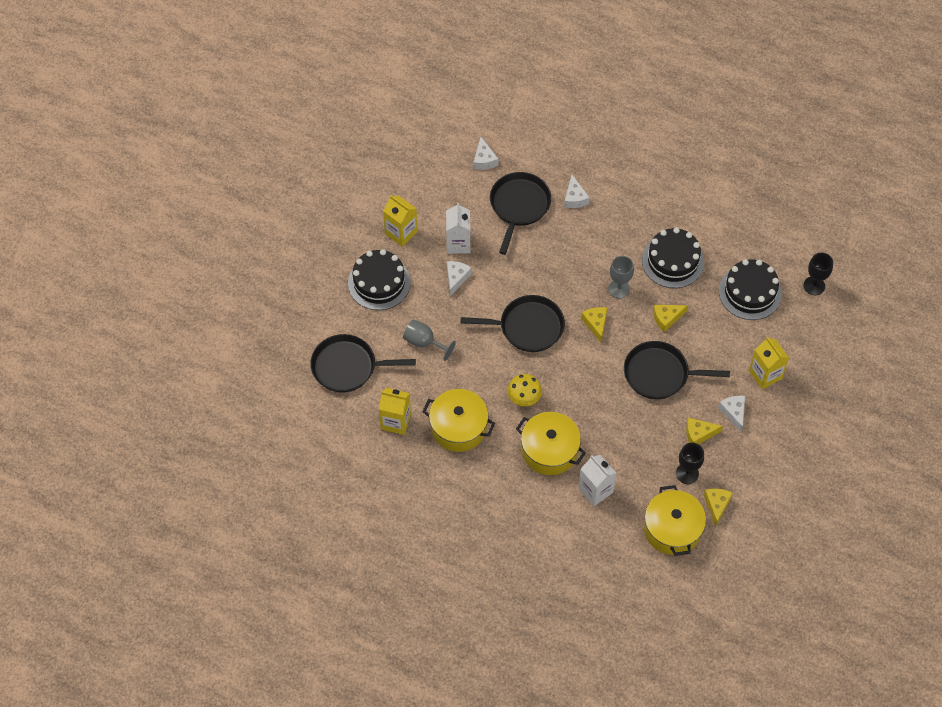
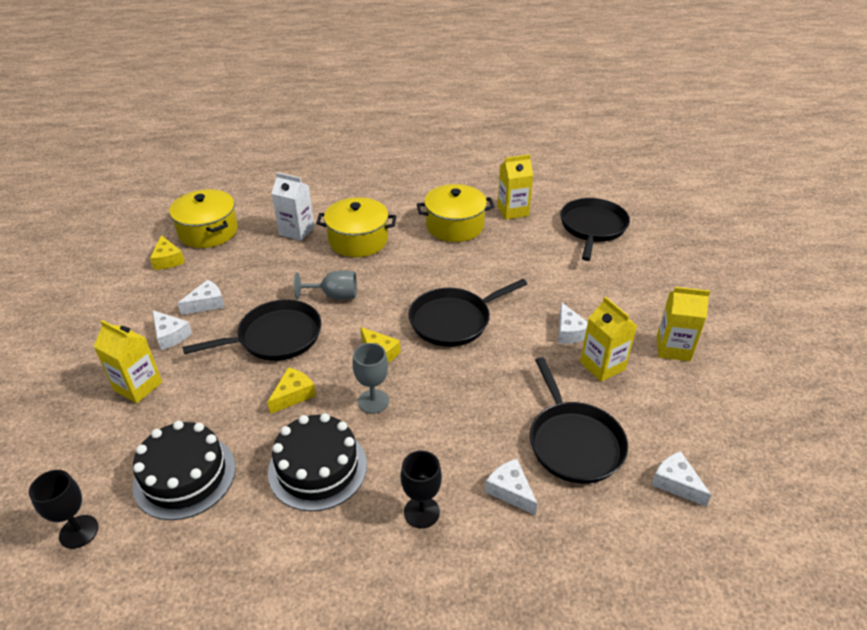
camera: 150 degrees right, 20 degrees down
(347, 367) = (592, 227): black pan -> black pan turned 45 degrees counterclockwise
(379, 283) = (640, 295): black cake -> none
(424, 342) = (545, 268): grey goblet -> grey goblet (334, 296)
(458, 243) = (602, 366): white carton -> yellow carton
(524, 399) = (410, 264): yellow mushroom -> none
(687, 473) = (208, 271): black goblet -> black goblet (421, 512)
(699, 434) = (206, 303): yellow cheese -> white cheese

